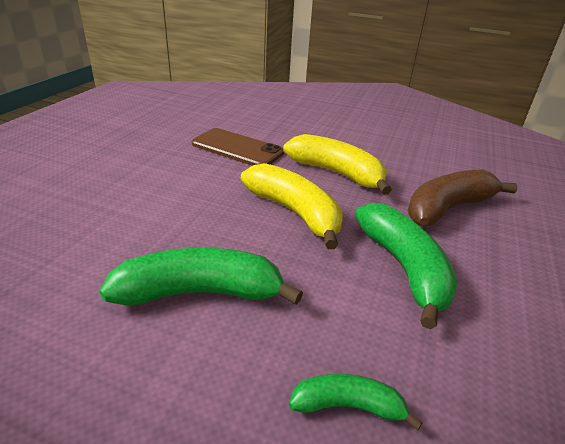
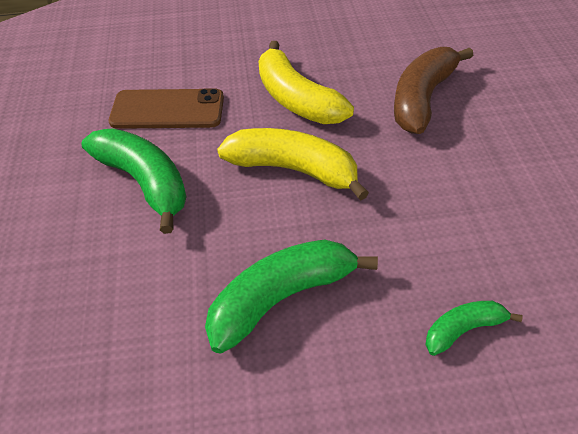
camera: 25 degrees left, 15 degrees up
(337, 173) = (296, 99): yellow banana -> yellow banana turned 135 degrees counterclockwise
(404, 268) = (426, 185): green banana -> green banana (145, 182)

